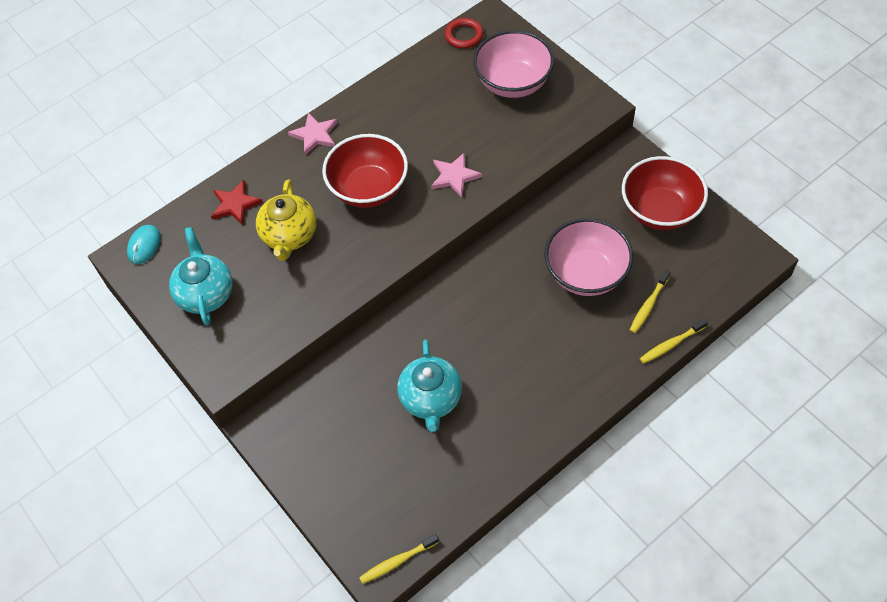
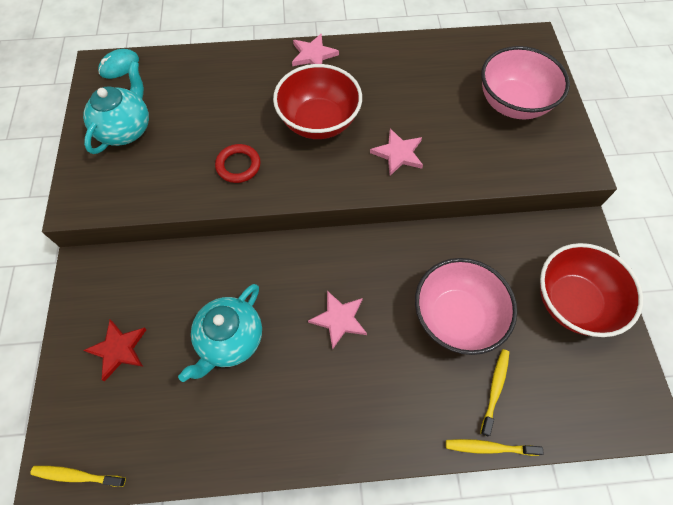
camera: 30 degrees right, 5 degrees up
(235, 204) = (208, 74): red star -> red star (118, 349)
(289, 236) = (225, 123): yellow teapot -> none
(464, 35) = (499, 42): red ring -> red ring (238, 165)
(502, 331) = (339, 319): none -> pink star
(648, 305) = (495, 389): yellow toothbrush -> yellow toothbrush turned 135 degrees clockwise

